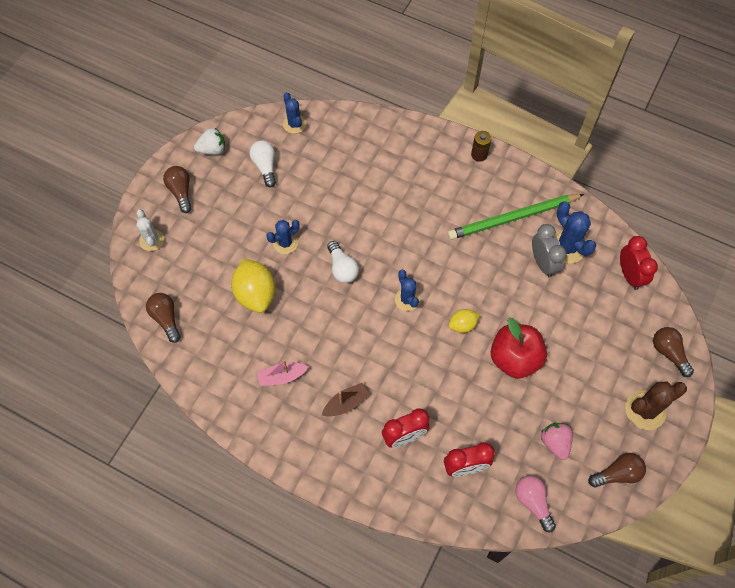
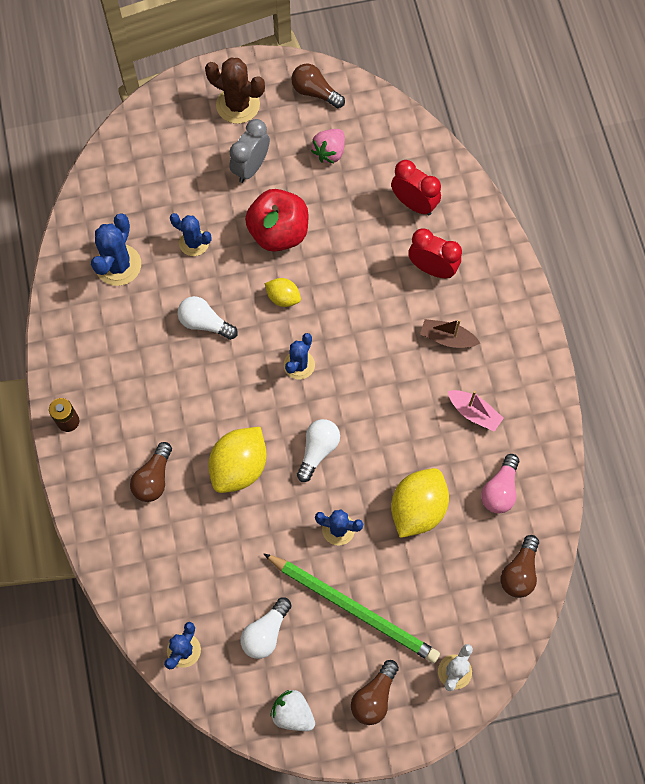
camera: 130 degrees left, 5 degrees up
(371, 220) = (239, 467): none -> yellow lemon
(483, 267) = (205, 323): none -> white light bulb
(513, 218) = (124, 334): green pencil -> green pencil (353, 608)
(533, 502) = (396, 136): pink light bulb -> pink light bulb (500, 490)
(543, 263) = (155, 274): grey clock -> grey clock (251, 167)
(549, 301) = (194, 243): none -> blue cactus
(629, 275) = (106, 194): red clock -> none
(668, 353) = (164, 118): brown light bulb -> brown light bulb (153, 479)

